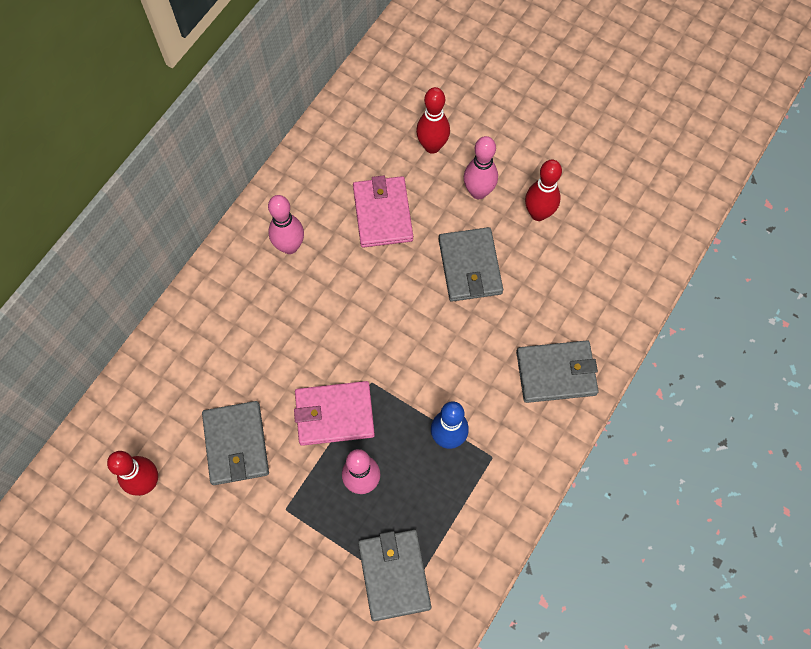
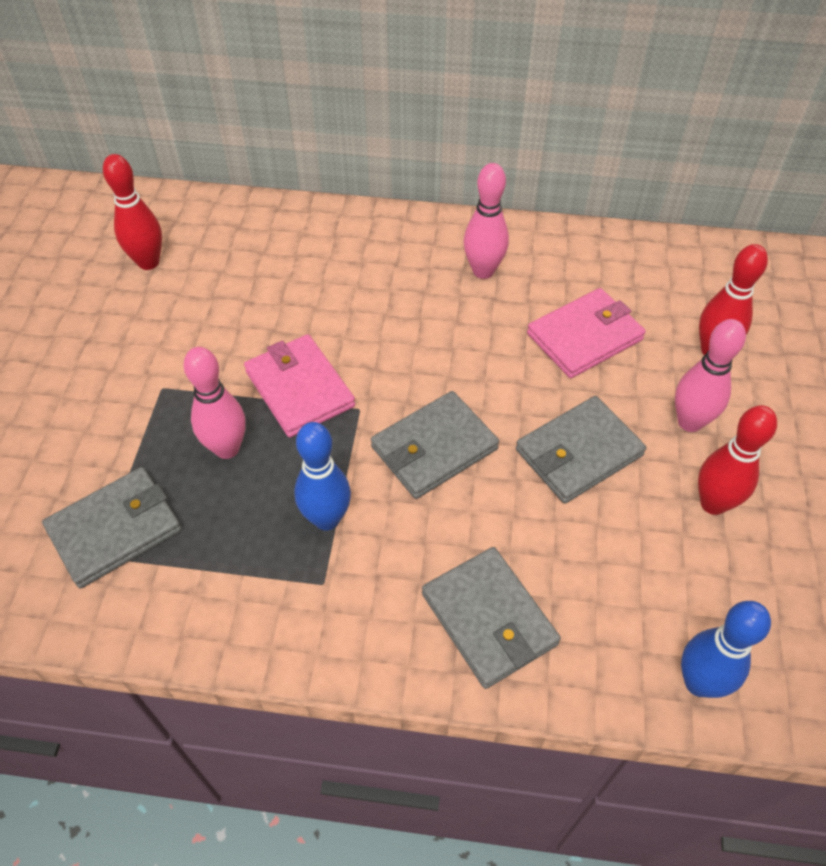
camera: 65 degrees right, 15 degrees down
(236, 444) = (222, 316): grey wallet -> grey wallet (434, 448)
(636, 285) = (699, 682): none -> blue bowling pin

